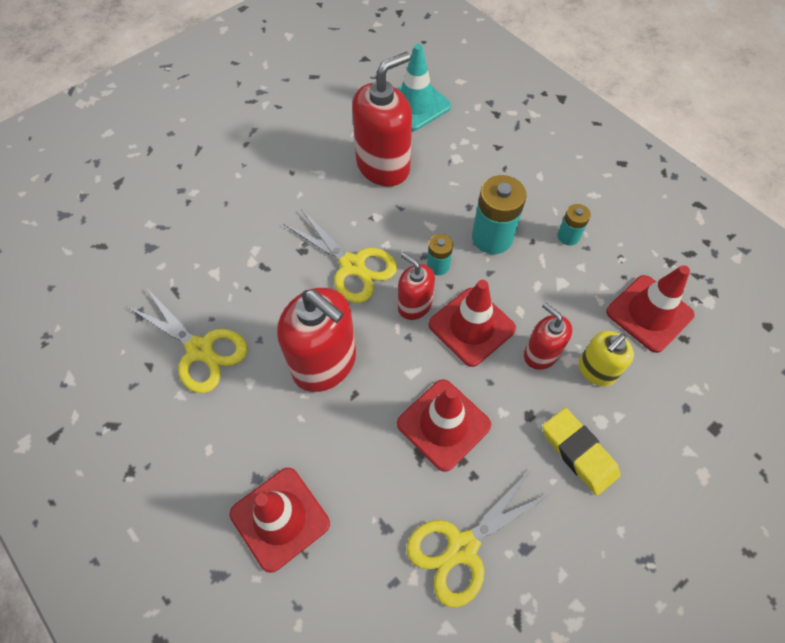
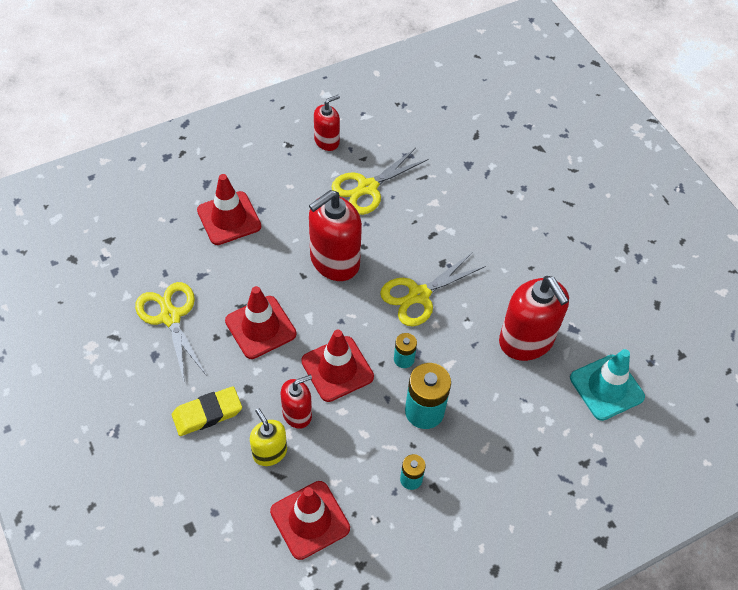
camera: 100 degrees right, 5 degrees down
(414, 305) = (369, 332): red soap dispenser -> red soap dispenser (327, 141)

